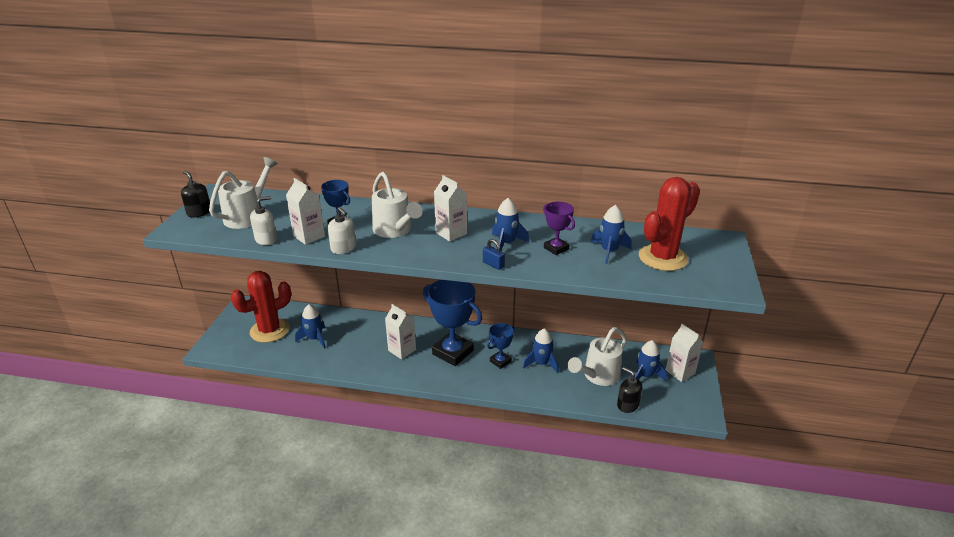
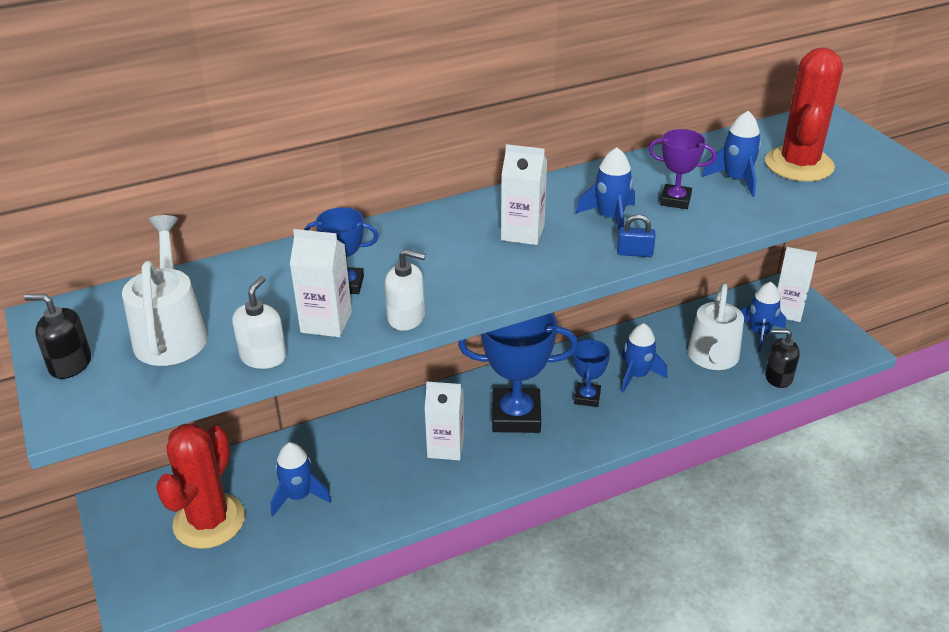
camera: 35 degrees left, 5 degrees up
(395, 230) = (441, 260): white watering can -> none

